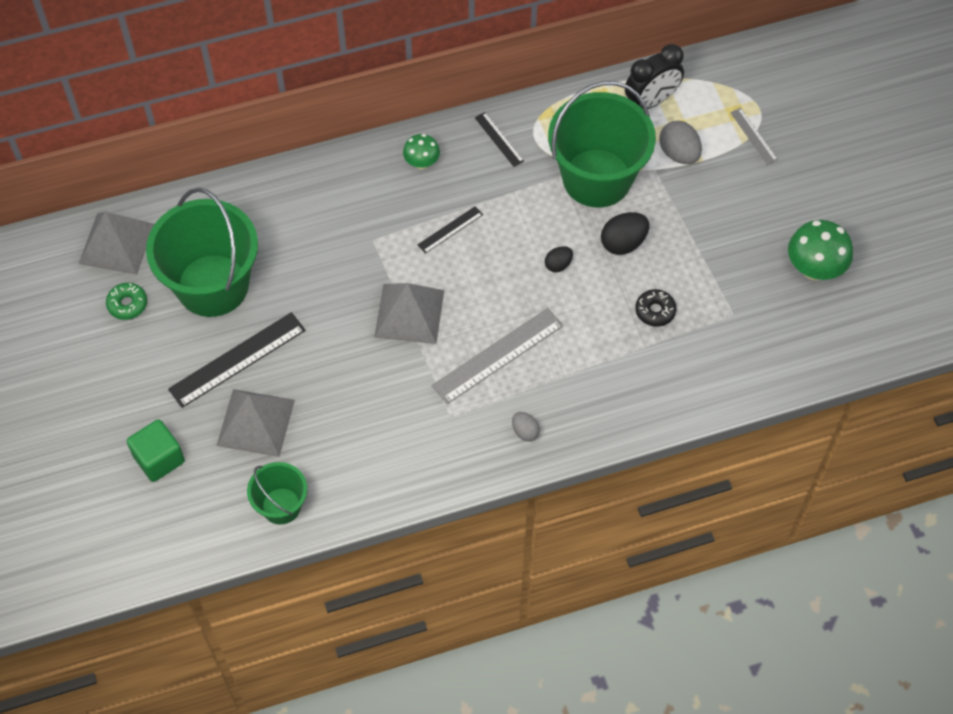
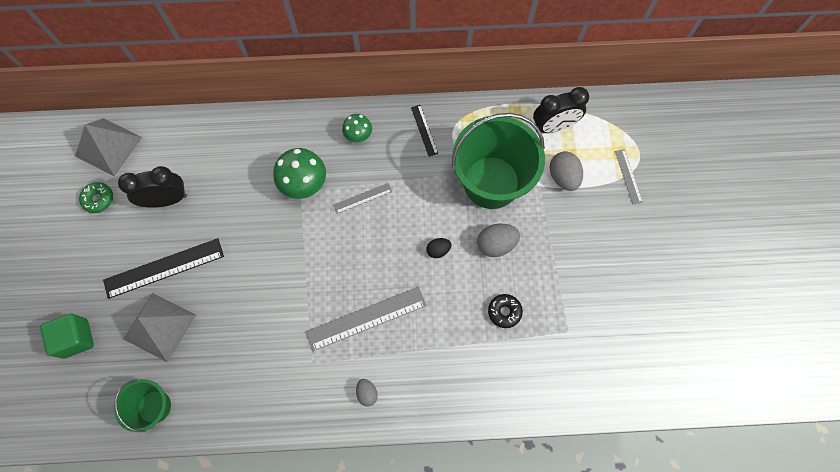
camera: 15 degrees right, 10 degrees up
(212, 285) = (167, 200): green bucket -> black clock
(409, 313) = (308, 262): grey pyramid -> none
(450, 230) = (362, 198): black ruler -> grey ruler
(623, 243) = (496, 244): black egg -> grey egg
(814, 269) = (647, 307): green mushroom -> green mushroom (304, 184)

